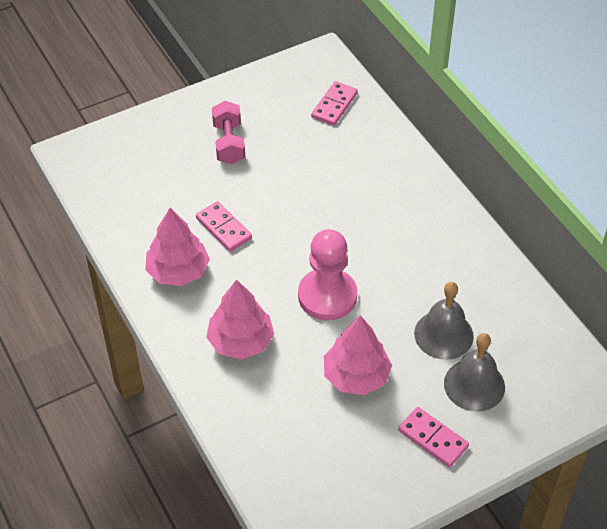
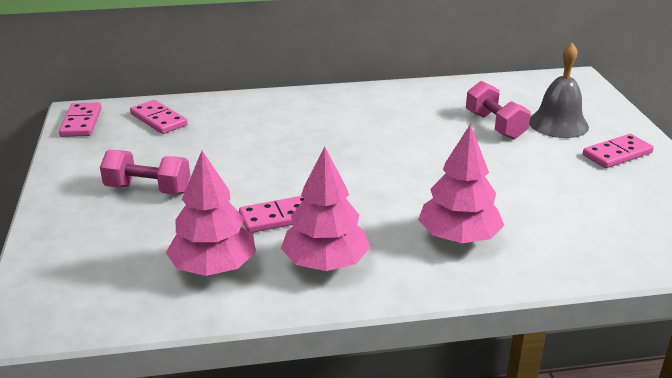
camera: 70 degrees left, 20 degrees down
(306, 64) = (81, 122): none -> pink domino
(327, 296) = (419, 172): pink pawn -> none
(356, 376) = (531, 177): pink tree -> pink tree (213, 267)
(443, 334) = (495, 125): grey bell -> pink dumbbell

